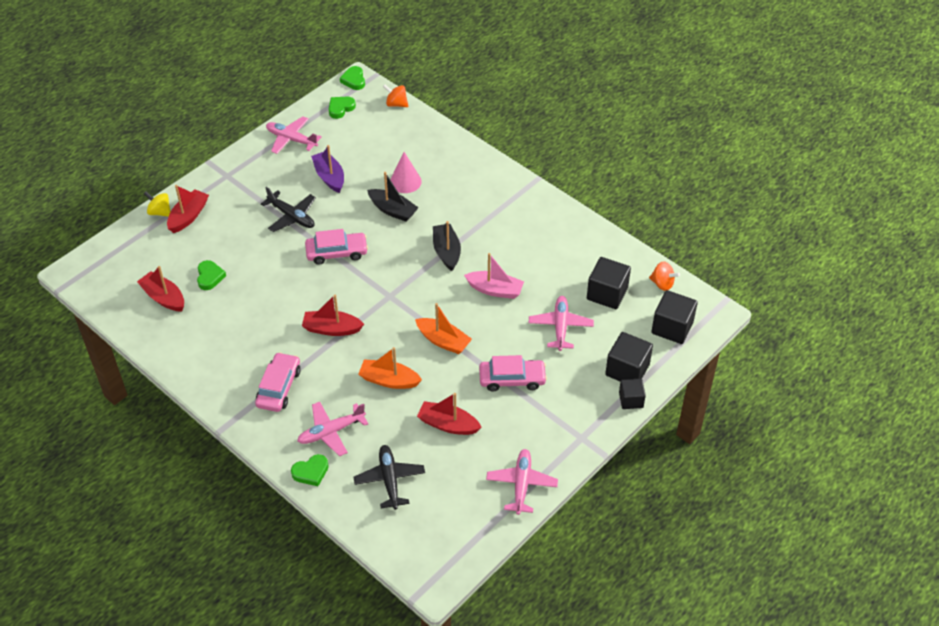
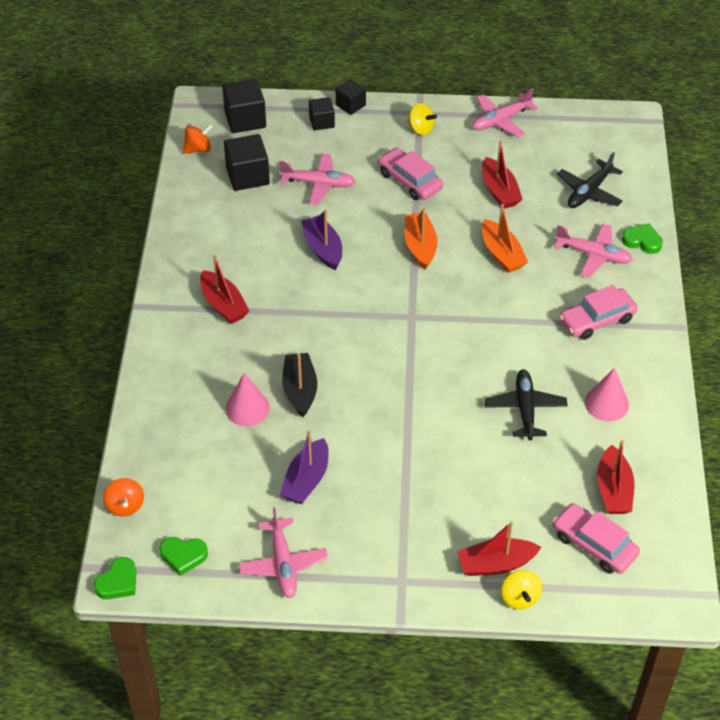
camera: 130 degrees left, 0 degrees up
(210, 277) = (547, 473): green heart -> none
(217, 341) = (606, 403): none -> pink cone
(292, 216) = (397, 468): black plane -> black plane (525, 408)
(332, 329) = (495, 330): red boat -> red boat (223, 305)
(337, 252) = (403, 394): pink car -> pink car (594, 544)
(446, 252) = (312, 311): black boat -> none
(495, 290) = (323, 248): pink boat -> purple boat
(560, 326) = (319, 184): pink plane -> pink plane turned 135 degrees counterclockwise
(561, 425) = (421, 129): none -> yellow spinning top
(627, 370) = (322, 122): black cube -> black cube, size x0.62
(662, 284) = (198, 149): orange spinning top -> orange spinning top turned 75 degrees clockwise

